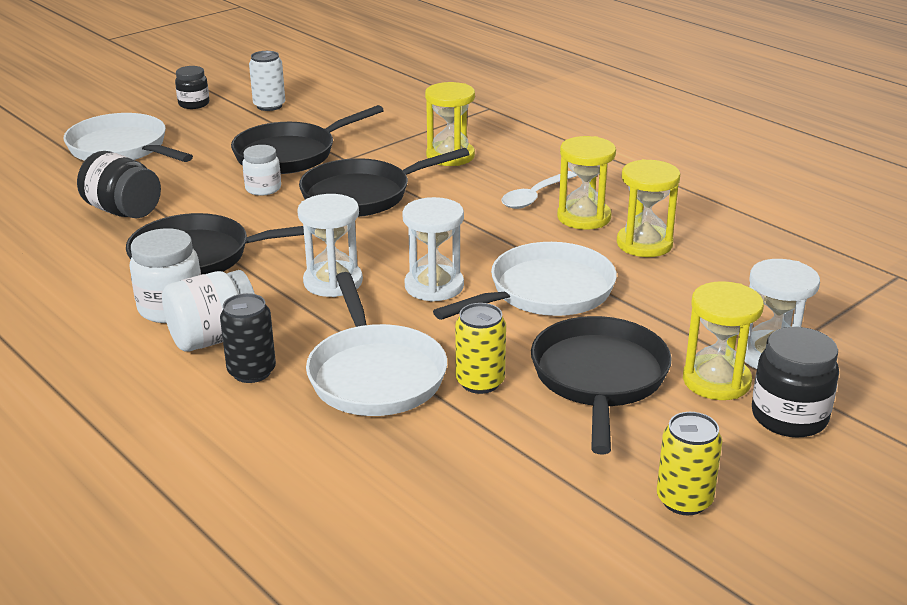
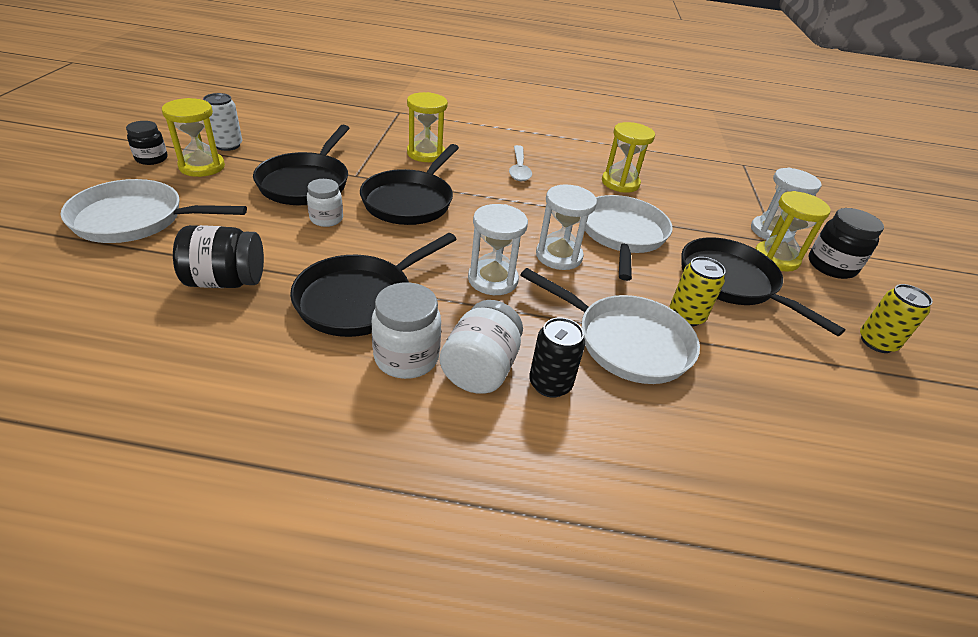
camera: 45 degrees left, 10 degrees up
(584, 217) = (565, 175): yellow hourglass -> yellow hourglass (202, 166)

